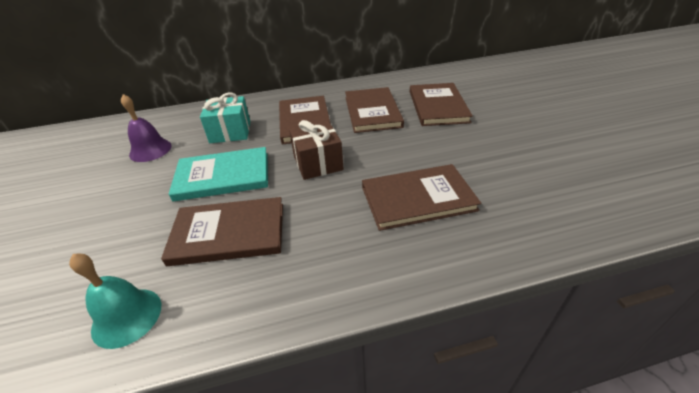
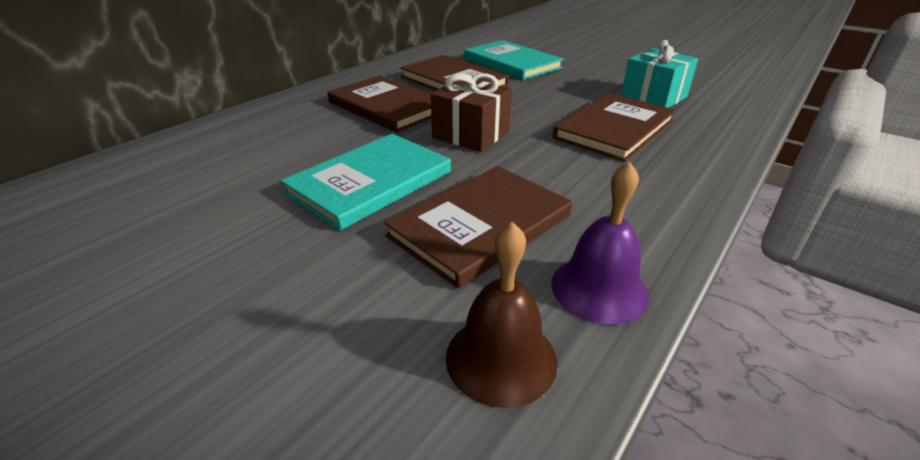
camera: 40 degrees left, 5 degrees down
(127, 317) = (501, 358): turquoise bell -> brown bell
(150, 150) = (186, 196): purple bell -> purple bell (599, 289)
(230, 132) = (297, 141): turquoise gift -> turquoise gift (653, 97)
(438, 106) = (512, 63): brown book -> turquoise book

